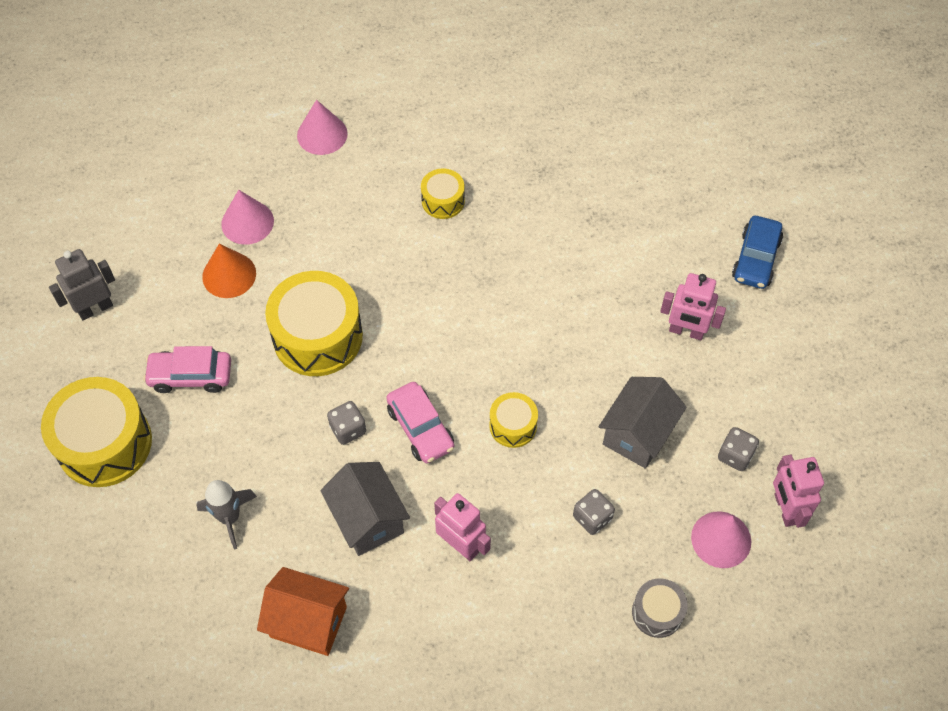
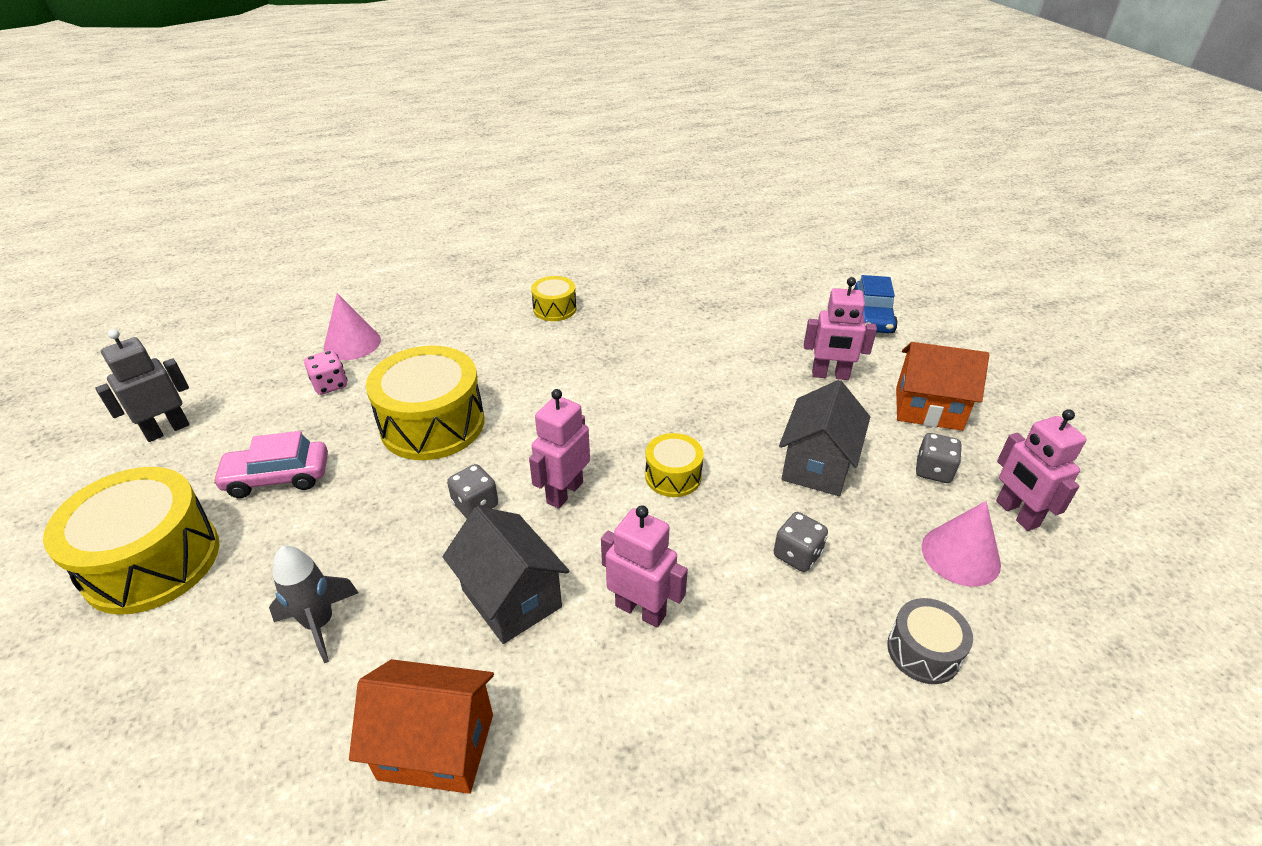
camera: 10 degrees left, 20 degrees down
(229, 275) = (330, 385): orange cone -> pink dice
(322, 134) = (428, 277): pink cone -> none
(420, 428) = (564, 492): pink car -> pink robot
(761, 386) = (928, 409): none -> orange house

